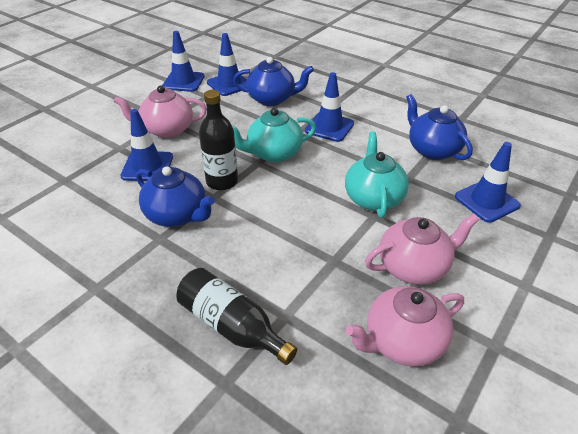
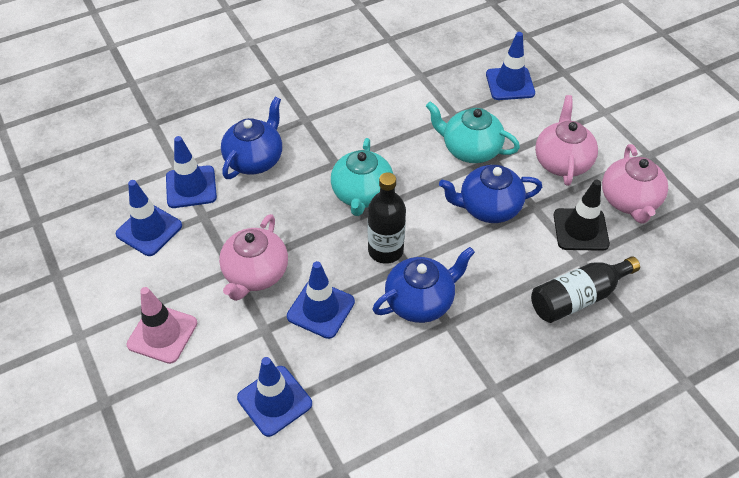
camera: 65 degrees left, 10 degrees up
(101, 111) = (162, 334): none -> pink traffic cone
(328, 306) = (580, 229): none -> black traffic cone
(329, 127) = (342, 135): blue traffic cone -> blue traffic cone (274, 401)
(432, 150) = (425, 81): blue teapot -> blue teapot (488, 208)

